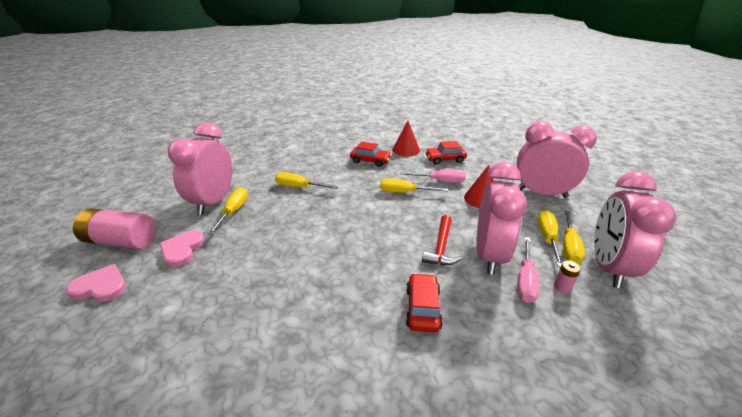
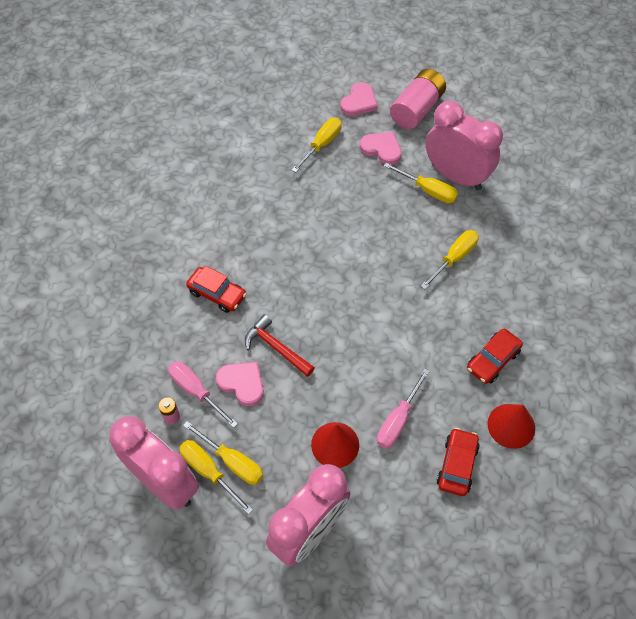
camera: 115 degrees right, 25 degrees up
(404, 192) = (391, 363): yellow screwdriver -> yellow screwdriver (322, 144)
(489, 255) = (242, 383): pink clock -> pink heart

